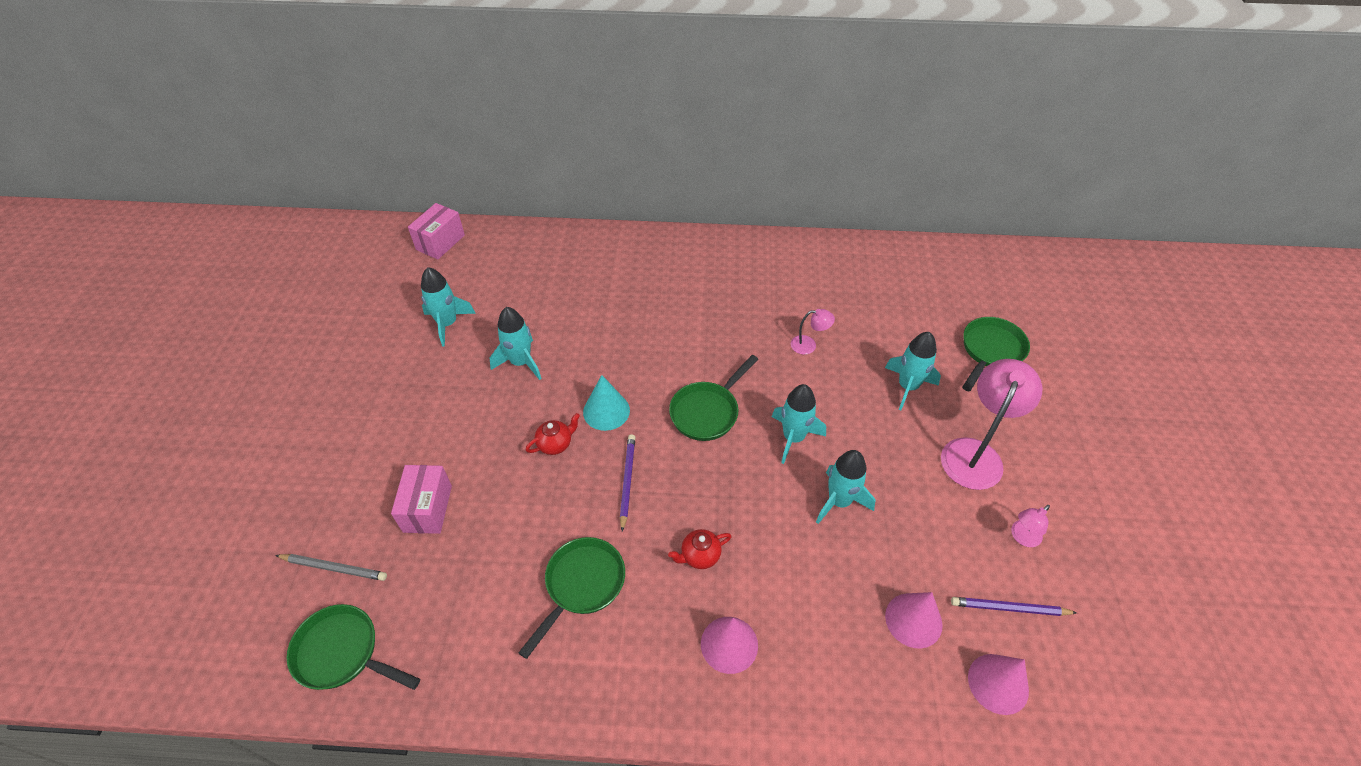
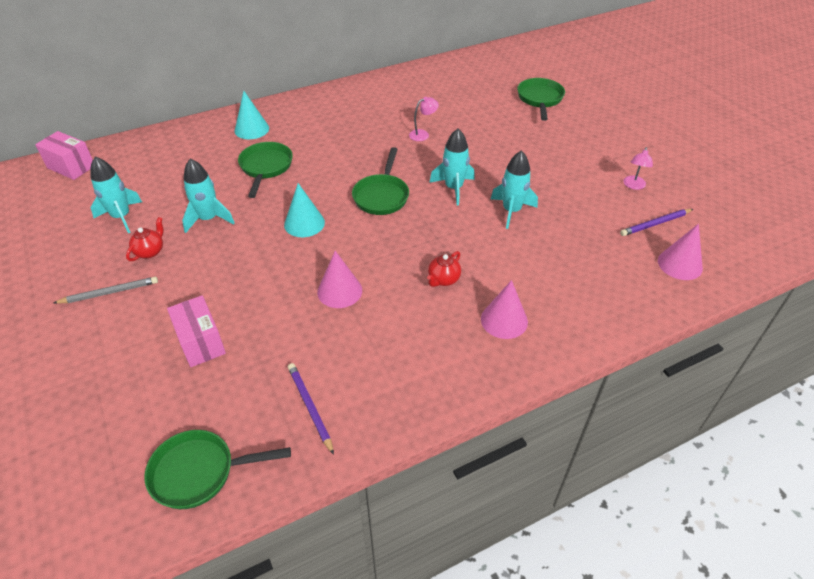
camera: 30 degrees left, 5 degrees down
(334, 568) = (143, 419): grey pencil -> grey pencil (109, 293)
(440, 242) = (71, 167): pink box -> pink box turned 60 degrees counterclockwise
(555, 444) = (279, 258): red teapot -> red teapot (150, 251)
(581, 585) = (370, 335): green pan -> green pan (265, 168)
(627, 481) = (355, 258): purple pencil -> purple pencil (310, 407)
(630, 262) = (251, 129): none -> turquoise cone
(907, 386) = (505, 134): turquoise rocket -> none
(913, 620) = (607, 254): pink cone -> pink cone (339, 291)
(975, 453) = (573, 154): pink lamp -> none

